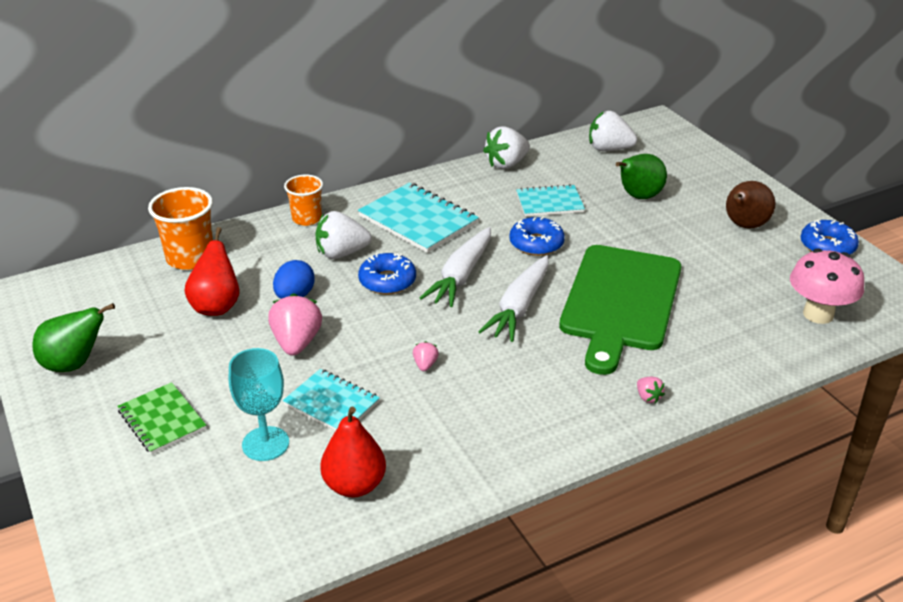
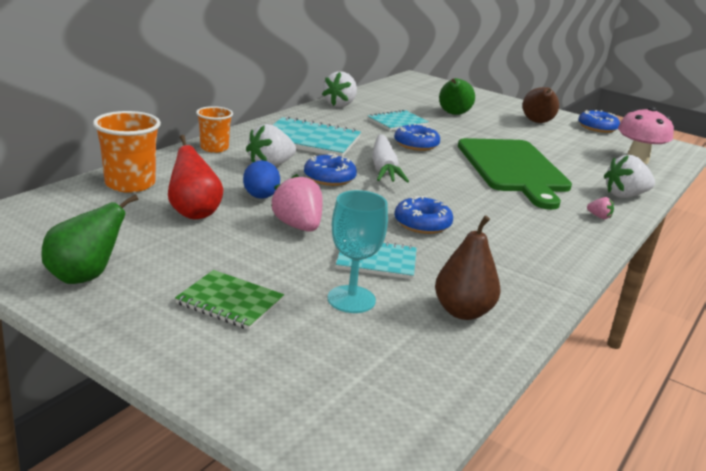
camera: 30 degrees left, 10 degrees down
(354, 485) = (463, 311): red pear -> brown pear
(425, 365) = (422, 223): pink strawberry -> blue donut
(519, 307) = (449, 180): white carrot -> none
(609, 149) = (402, 92): white strawberry -> white strawberry (625, 195)

